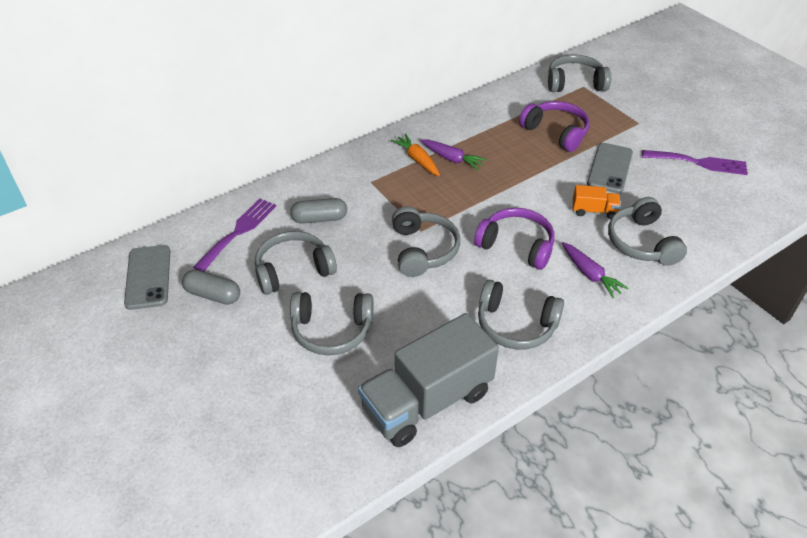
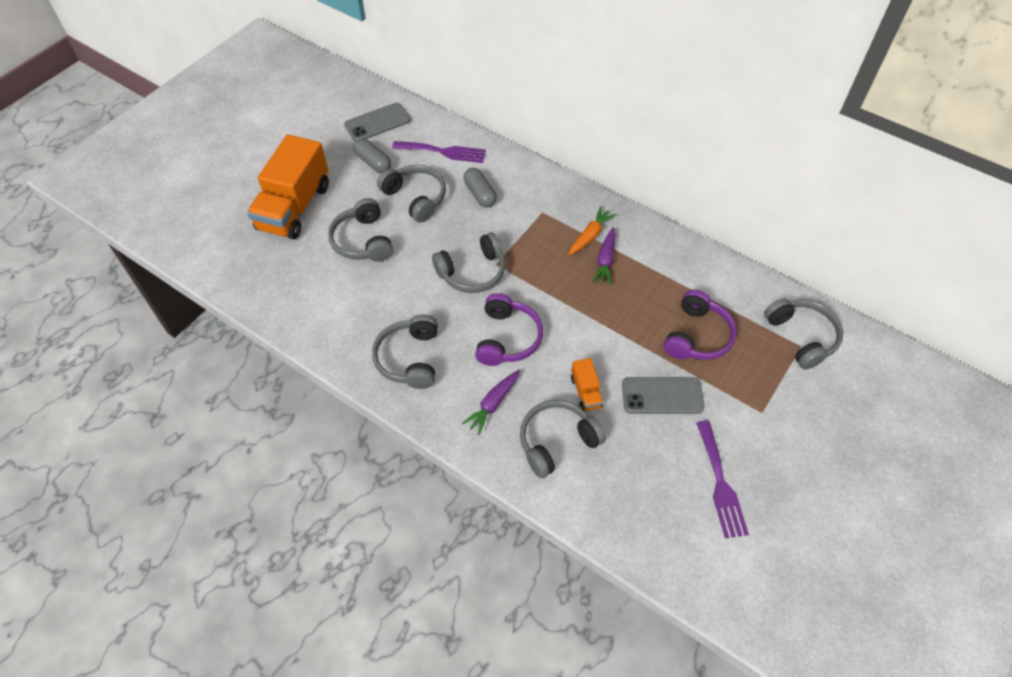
camera: 70 degrees right, 10 degrees up
(213, 295) = (373, 162): grey capsule -> grey capsule turned 45 degrees counterclockwise
(238, 387) = (294, 207): none -> orange truck
(427, 401) = (313, 318): grey truck -> none

